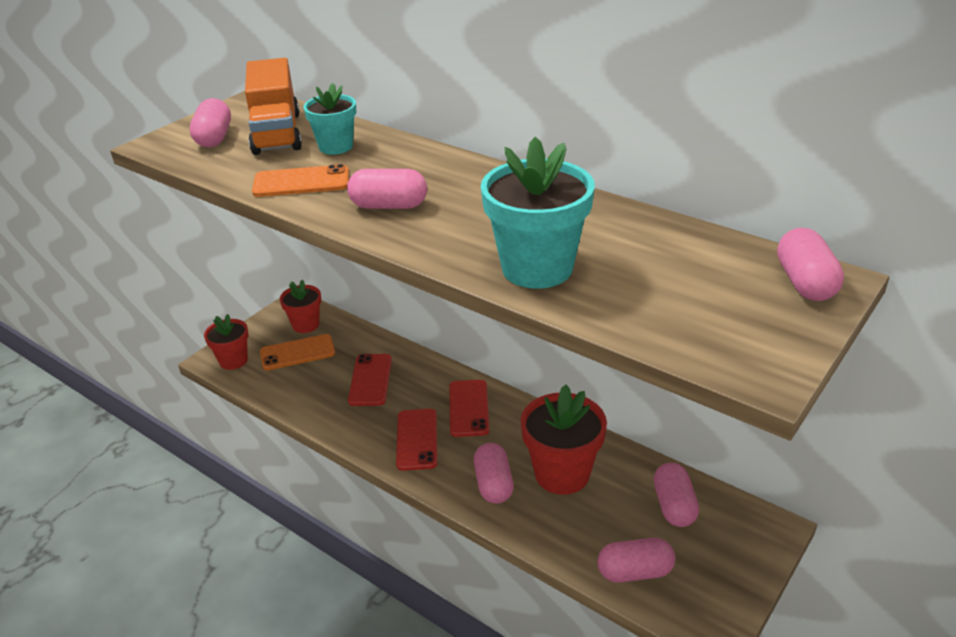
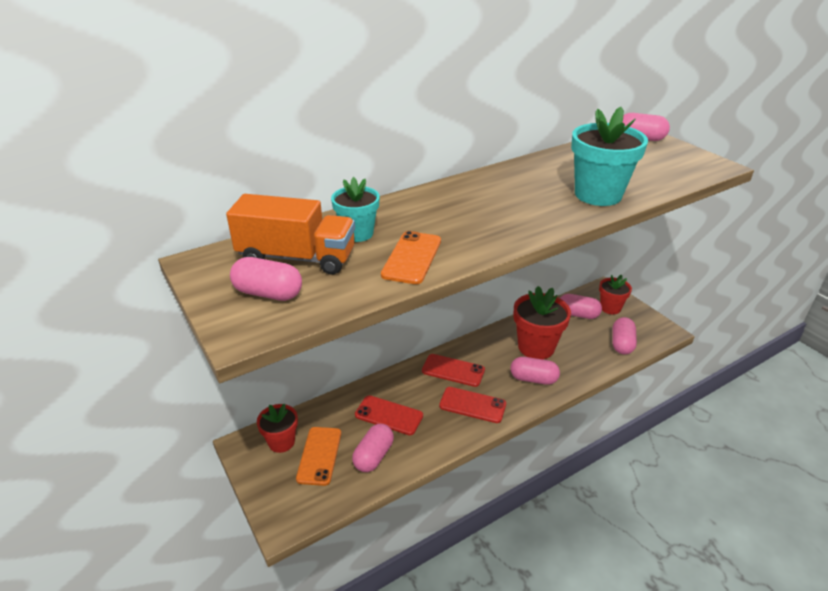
camera: 70 degrees left, 0 degrees up
(233, 360) = (296, 507): red flower pot -> red flower pot (610, 308)
(389, 206) = (483, 227): pink capsule -> pink capsule (373, 456)

